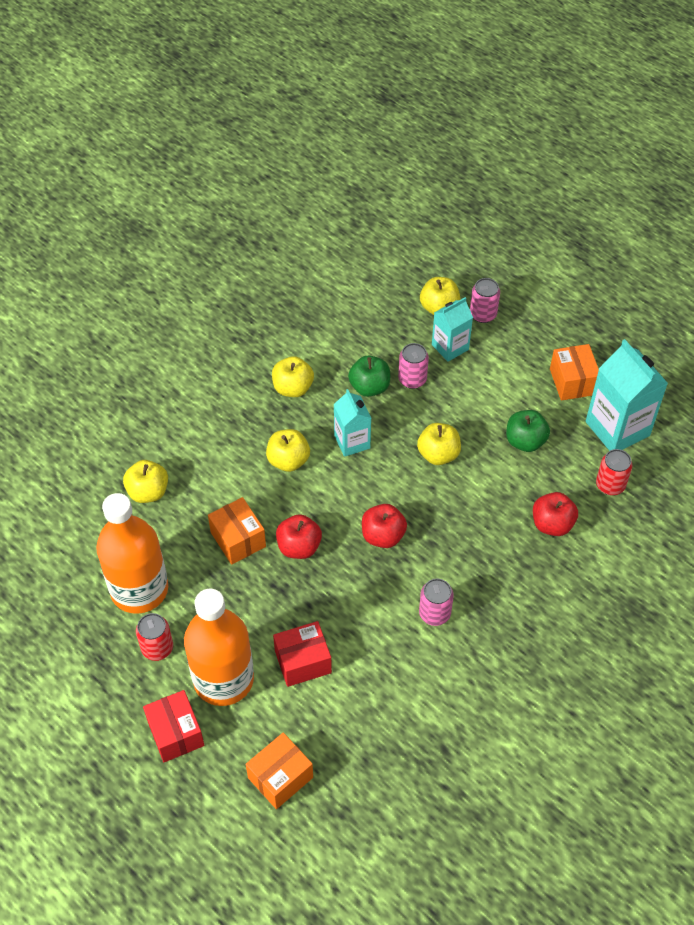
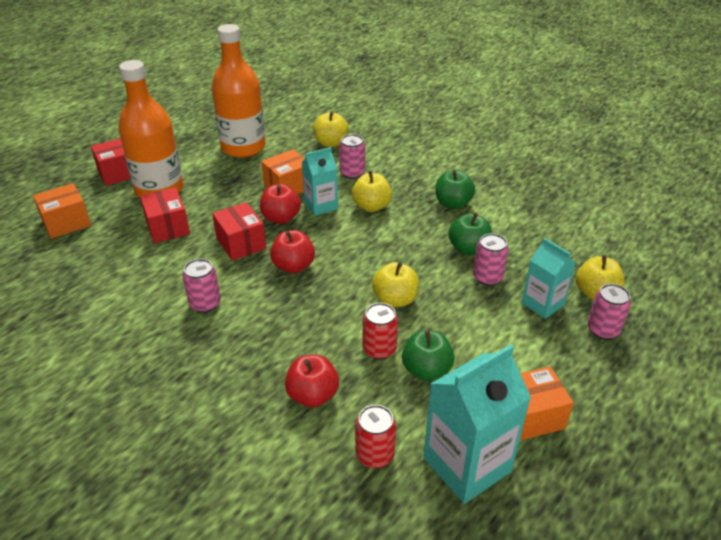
camera: 85 degrees right, 15 degrees down
(157, 648) = (192, 159): red can -> red can (379, 349)
(220, 474) = (352, 173): none -> pink can
(280, 777) = (66, 223): orange box -> orange box turned 75 degrees counterclockwise
(293, 388) = (453, 203): yellow apple -> green apple
(340, 585) = (241, 243): none -> red box
(352, 442) = (399, 241): turquoise carton -> turquoise carton (321, 205)

